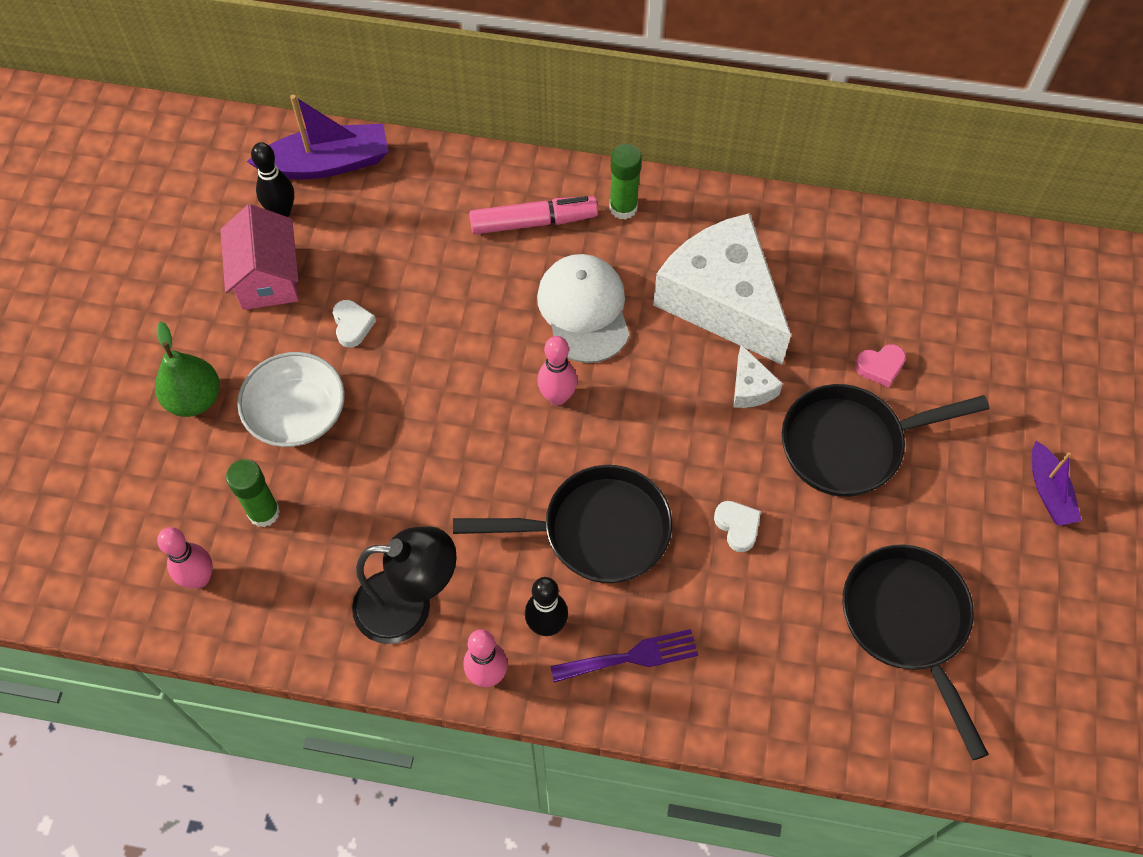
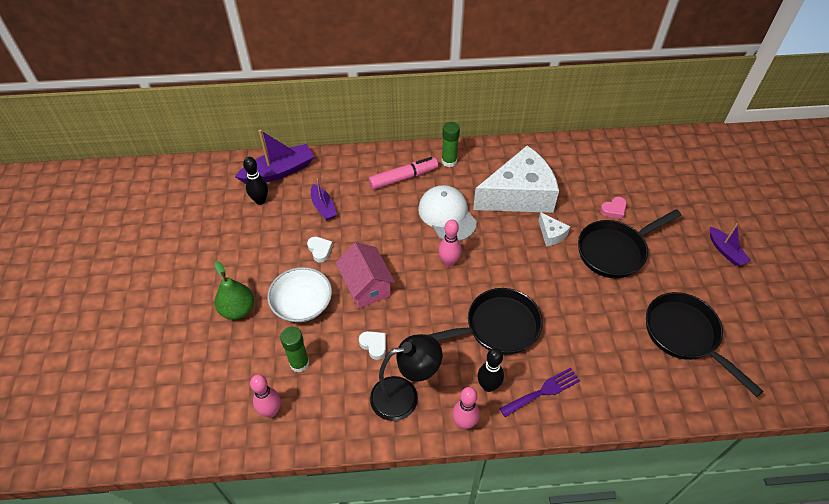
camera: 15 degrees left, 10 degrees down
(267, 278) = (262, 236): pink house -> pink house (366, 286)
(381, 247) = (323, 207): none -> purple boat
(722, 301) = (519, 195): white cheese -> white cheese turned 120 degrees clockwise
(737, 527) = (573, 306): white heart -> white heart (374, 345)

